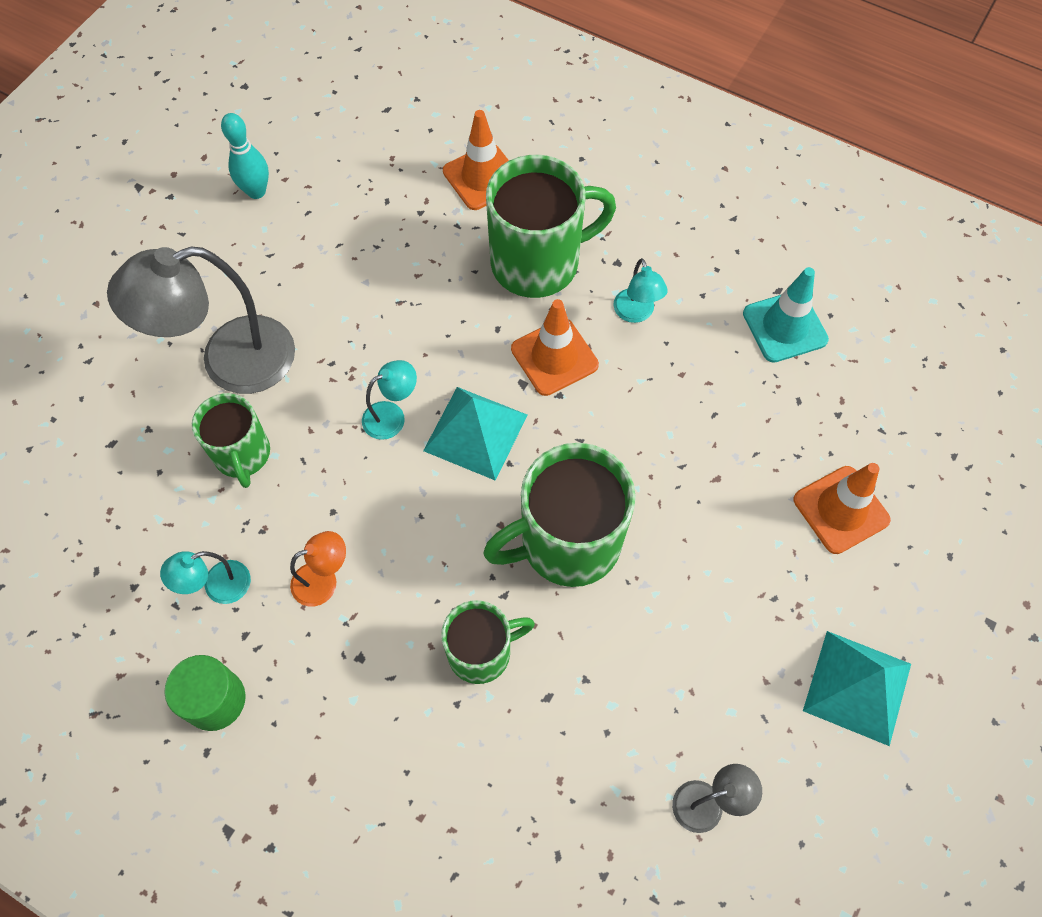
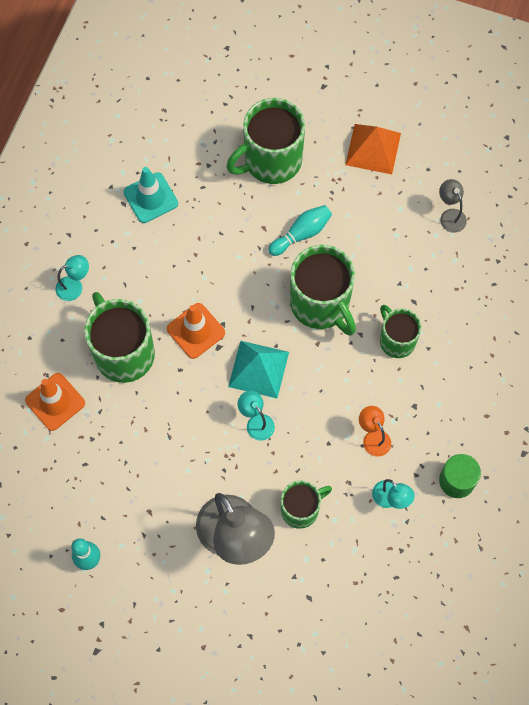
camera: 100 degrees left, 5 degrees up
(636, 313) = (154, 286): turquoise lamp -> turquoise lamp (74, 286)
(699, 534) = (301, 234): none -> turquoise bowling pin
(841, 510) = (271, 161): orange traffic cone -> green mug
(857, 687) = (373, 148): turquoise pyramid -> orange pyramid

